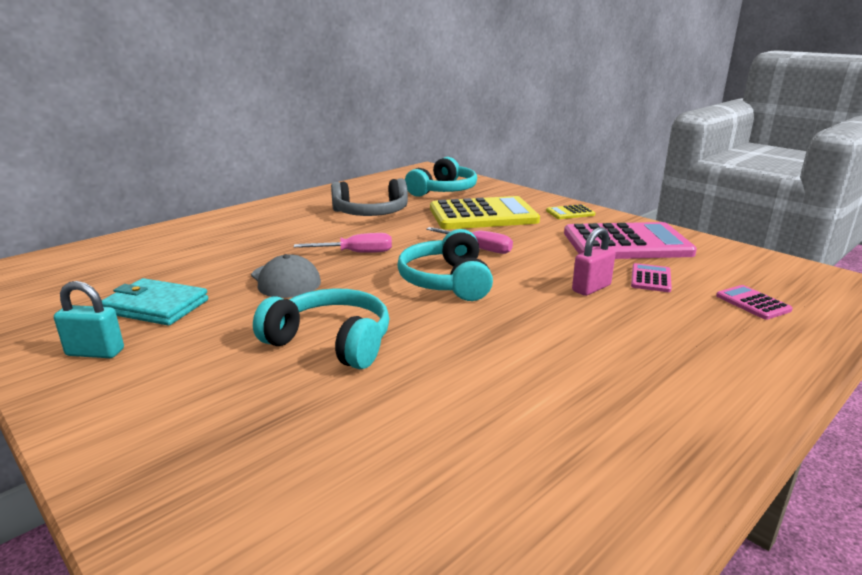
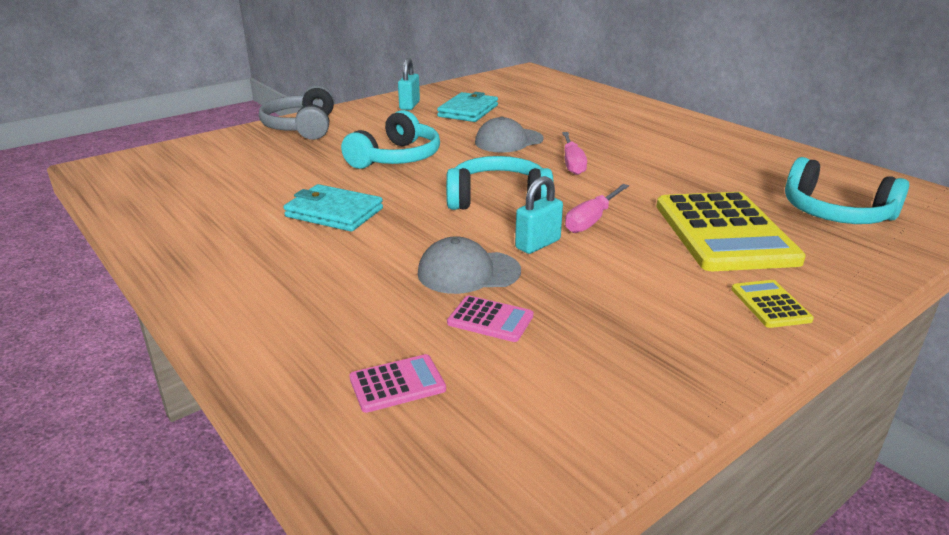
camera: 95 degrees right, 5 degrees up
(371, 213) = (703, 169): grey headphones -> grey headphones (301, 127)
(507, 364) = (334, 213): none -> turquoise wallet
(529, 265) = (538, 244): none -> turquoise padlock
(591, 288) = (468, 272): pink padlock -> grey cap
(626, 243) = (626, 330): pink calculator -> none

